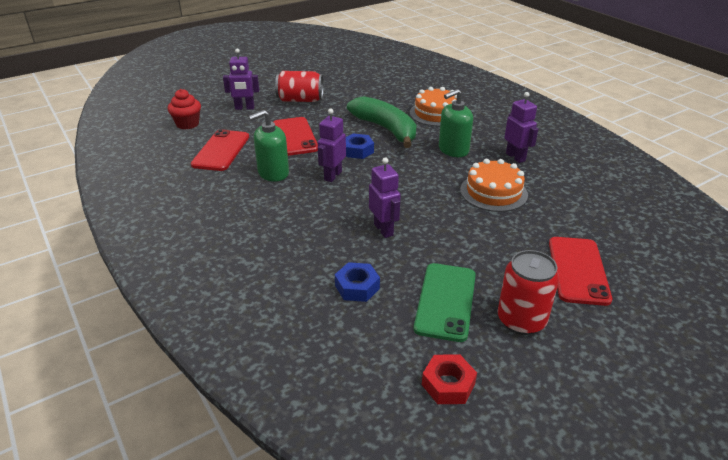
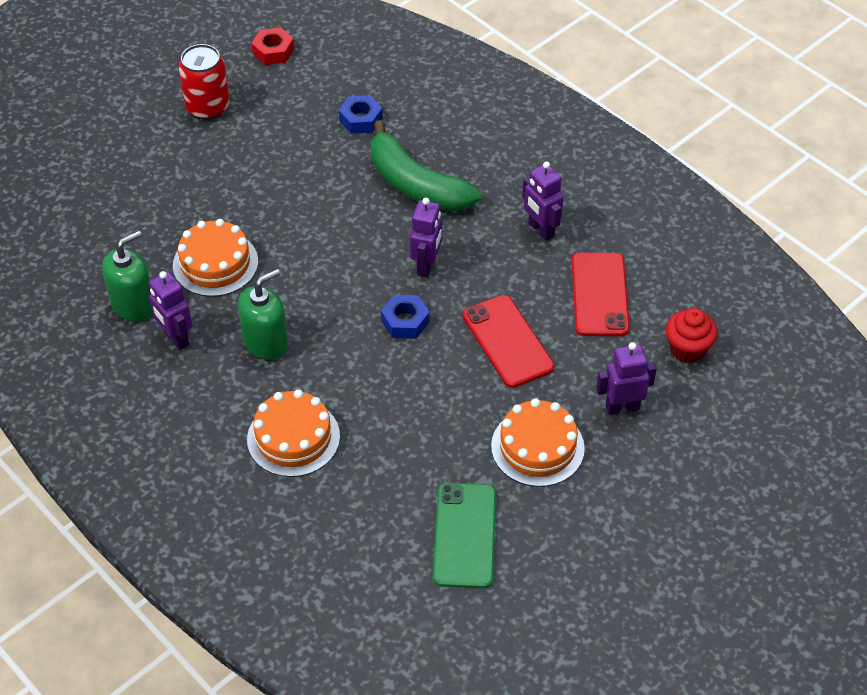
camera: 170 degrees right, 15 degrees up
(273, 173) = (506, 260): green soap dispenser -> green soap dispenser (133, 304)
(300, 100) = (537, 447): red can -> orange cake
(384, 229) = (345, 188): purple robot -> purple robot (540, 230)
(386, 129) = (372, 380): green banana -> green banana (416, 184)
(445, 301) = (275, 116): green phone -> green phone (464, 535)
(578, 270) = (141, 164): red phone -> none

